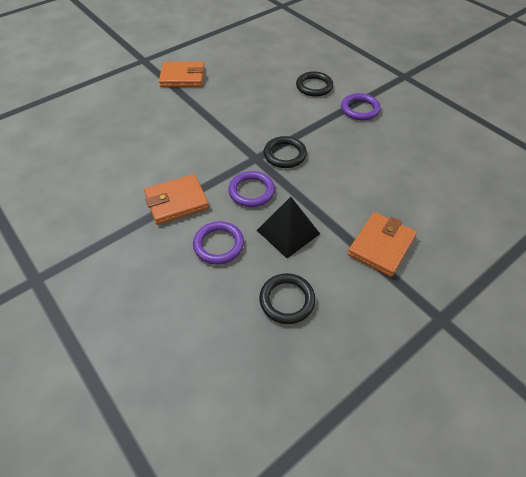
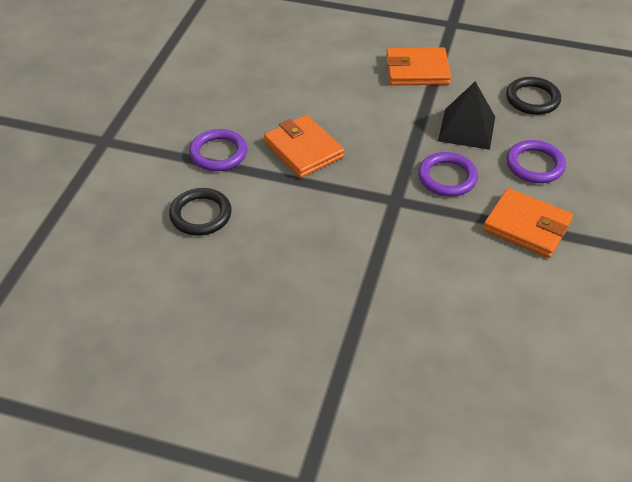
camera: 125 degrees left, 5 degrees down
(183, 77) = (305, 384): orange wallet -> orange wallet (303, 150)
(284, 154) = (365, 179): black ring -> none

